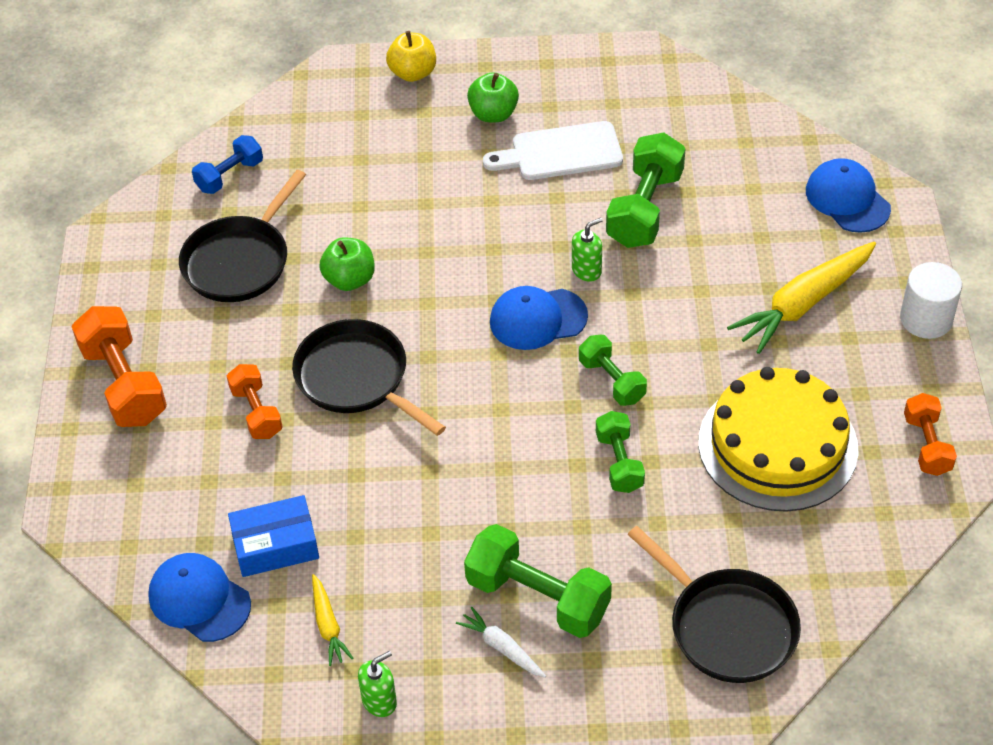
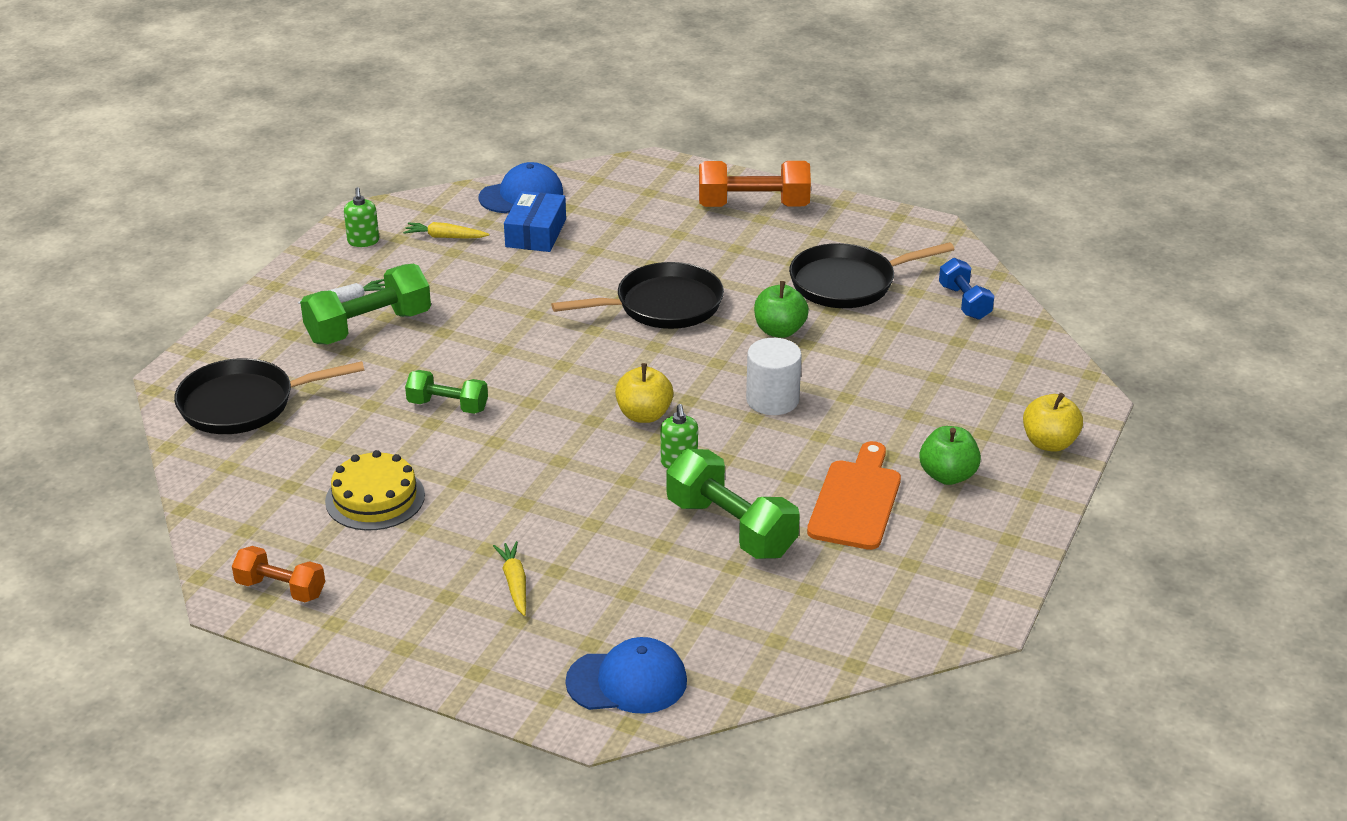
camera: 115 degrees right, 15 degrees down
(240, 261) = (848, 283): black pan -> black pan turned 75 degrees counterclockwise
(256, 412) = (670, 253): orange dumbbell -> none
(538, 319) = (644, 415): blue cap -> yellow apple
(560, 153) = (856, 501): white cutting board -> orange cutting board
(612, 381) = (536, 432): green dumbbell -> none
(777, 445) = (375, 498): yellow cake -> yellow cake, size x0.60
(803, 304) = (515, 583): yellow carrot -> yellow carrot, size x0.50
(926, 319) = (417, 661): white cylinder -> white cylinder (772, 400)

